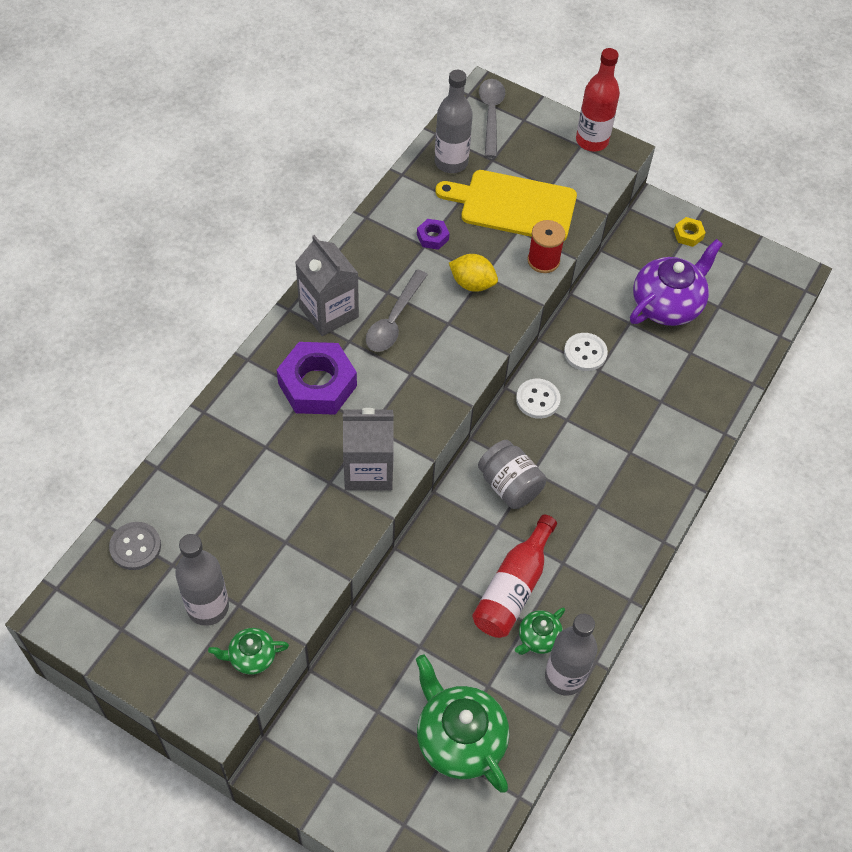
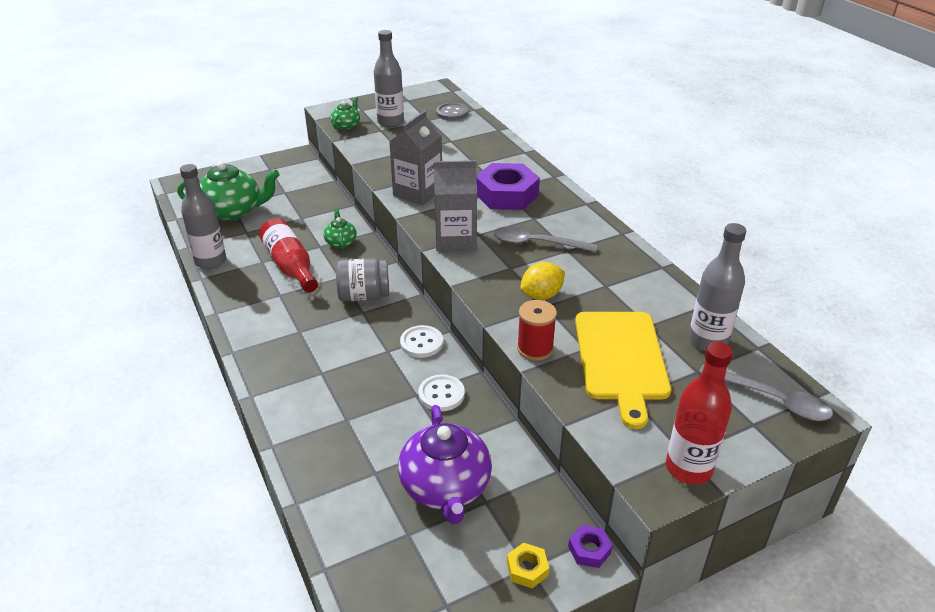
camera: 125 degrees right, 20 degrees down
(328, 312) = (569, 218): grey carton -> grey carton (455, 239)
(394, 320) = (536, 243): grey spoon -> grey spoon turned 45 degrees counterclockwise
(432, 237) = (613, 294): purple nut -> purple nut (589, 550)
(513, 205) = (621, 359): yellow cutting board -> yellow cutting board turned 135 degrees clockwise
(538, 638) = (247, 262): green teapot -> green teapot (341, 242)

